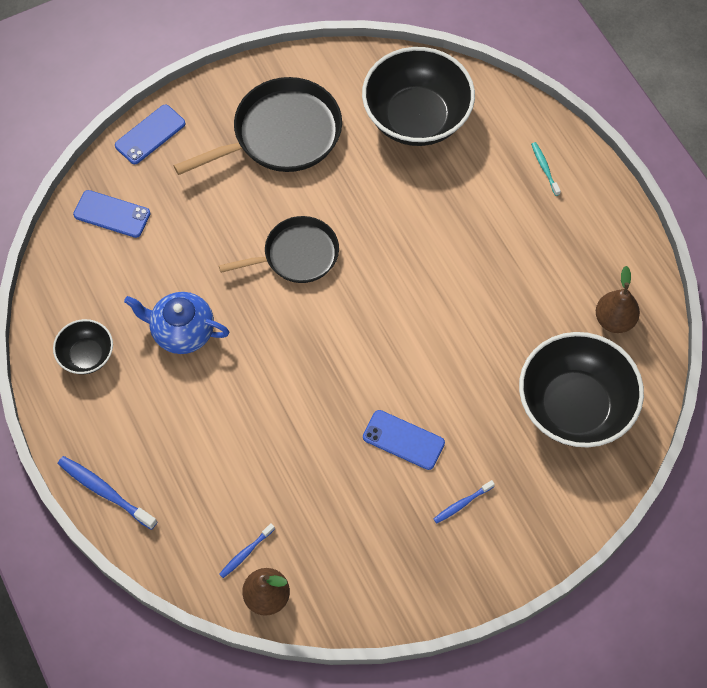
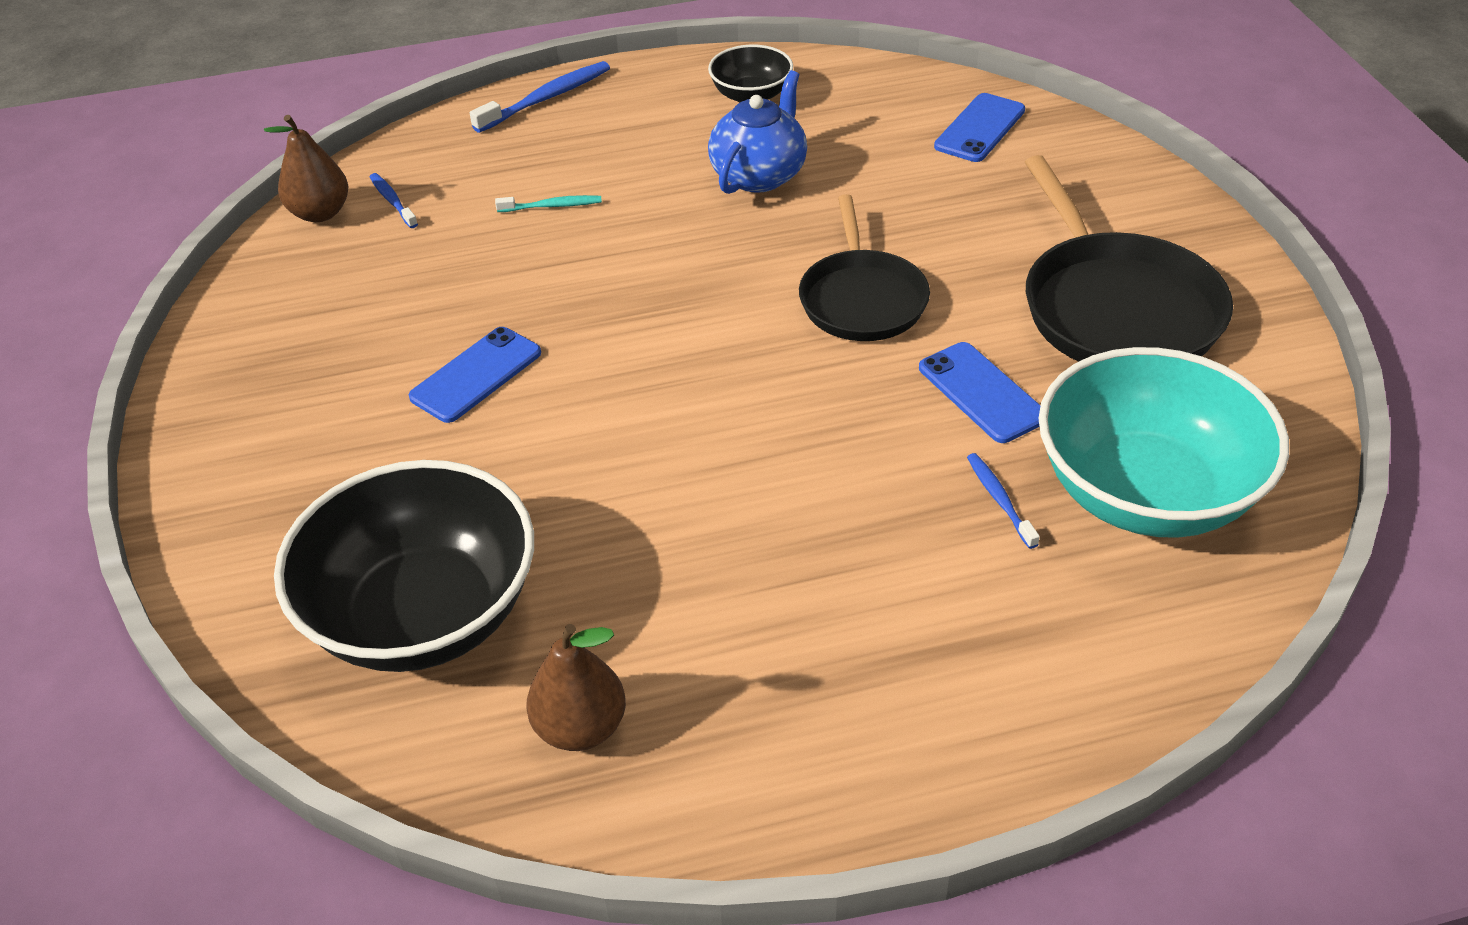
camera: 105 degrees right, 20 degrees down
(150, 134) = (1125, 171): blue phone -> blue phone (982, 392)
(416, 118) = (1146, 492): black bowl -> turquoise bowl
(462, 504) = (330, 426): blue toothbrush -> blue toothbrush (999, 499)
(544, 168) = (994, 685): turquoise toothbrush -> turquoise toothbrush (552, 206)

